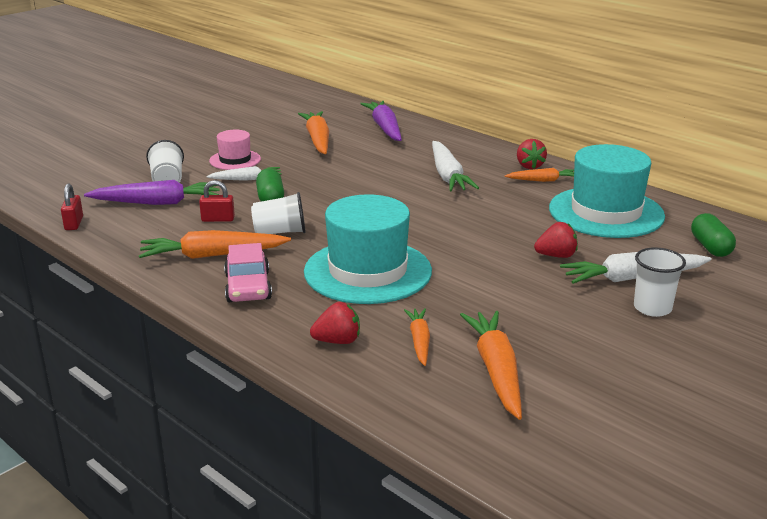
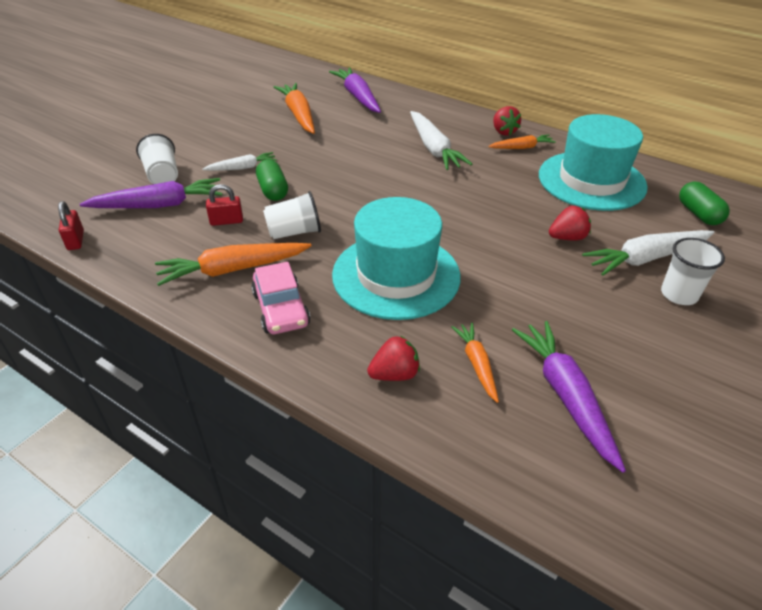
camera: 10 degrees left, 15 degrees up
(235, 160) = (225, 145): pink hat -> none
(496, 371) = (566, 396): orange carrot -> purple carrot

